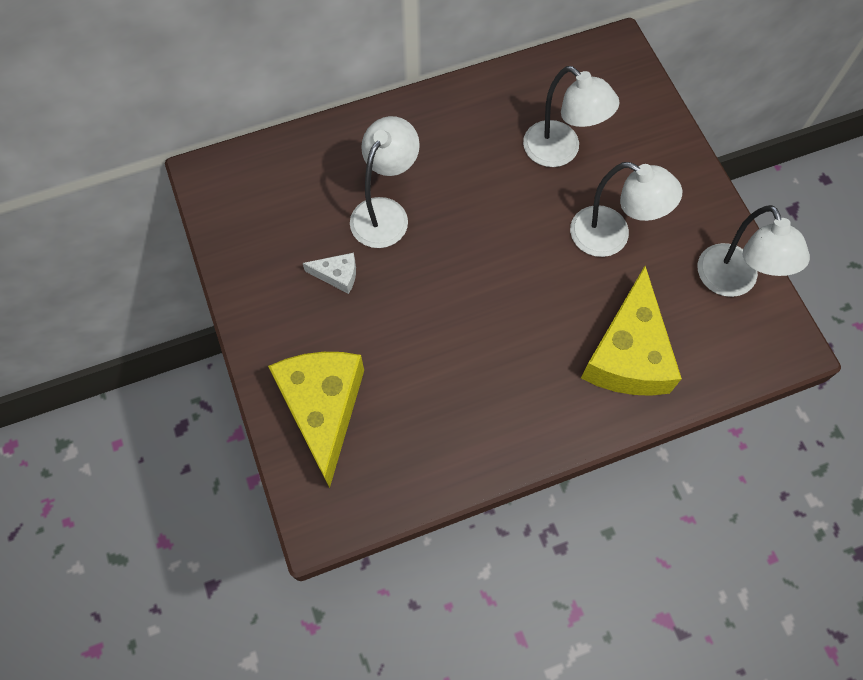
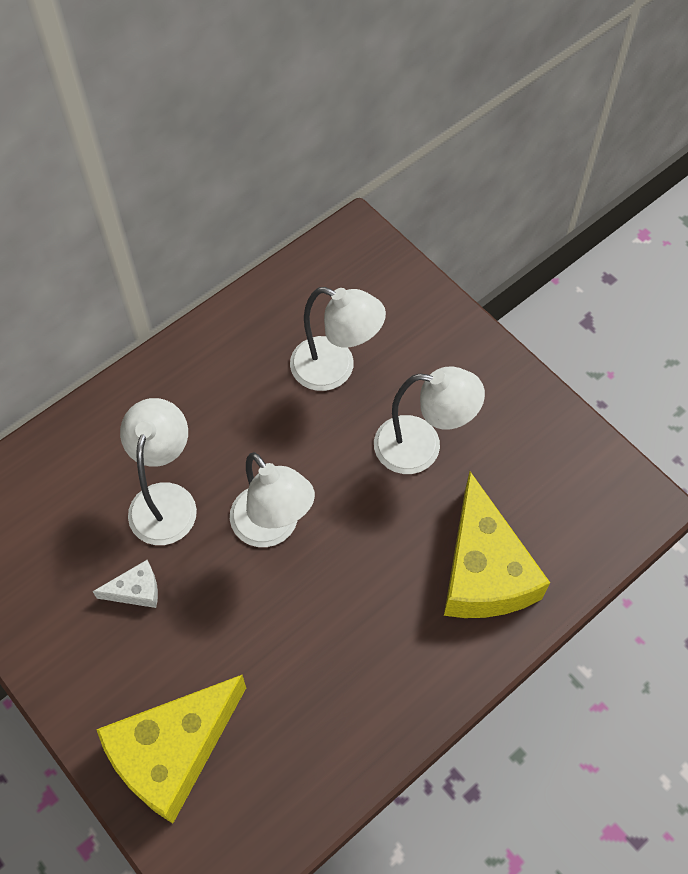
camera: 20 degrees left, 5 degrees down
(323, 408) = (172, 752): yellow cheese -> yellow cheese turned 105 degrees counterclockwise
(732, 282) = (563, 455): white lamp -> white lamp (273, 528)

